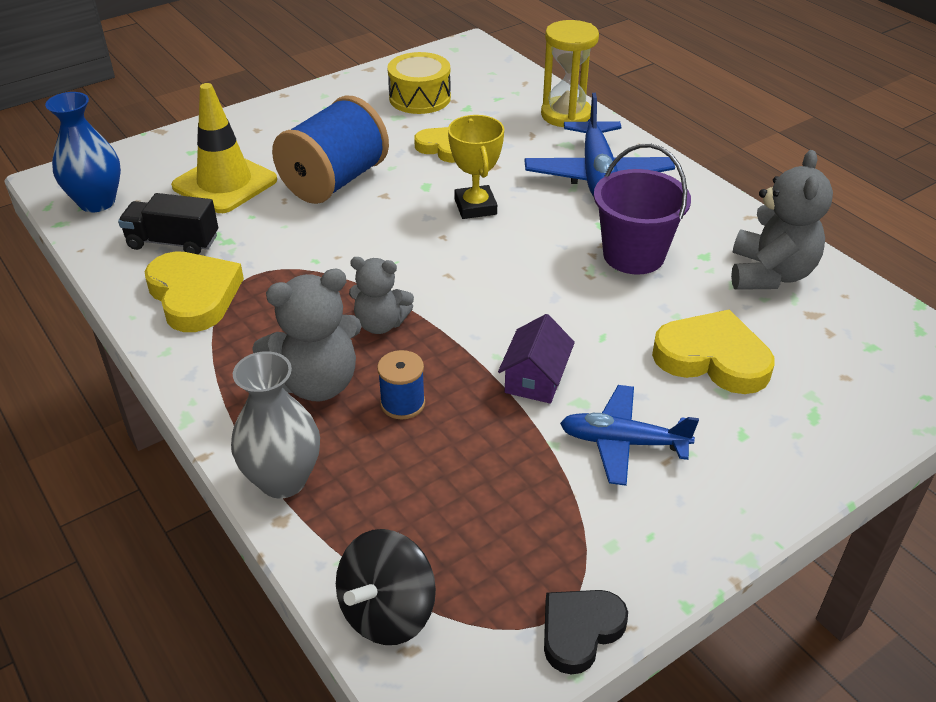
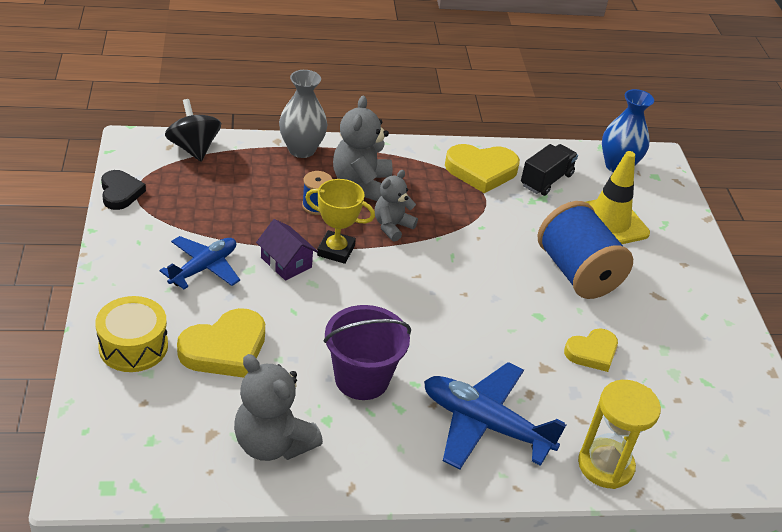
camera: 115 degrees right, 0 degrees up
(420, 98) = (693, 379): yellow drum -> yellow drum (133, 346)
(475, 207) = (490, 328): yellow trophy -> yellow trophy (336, 250)

